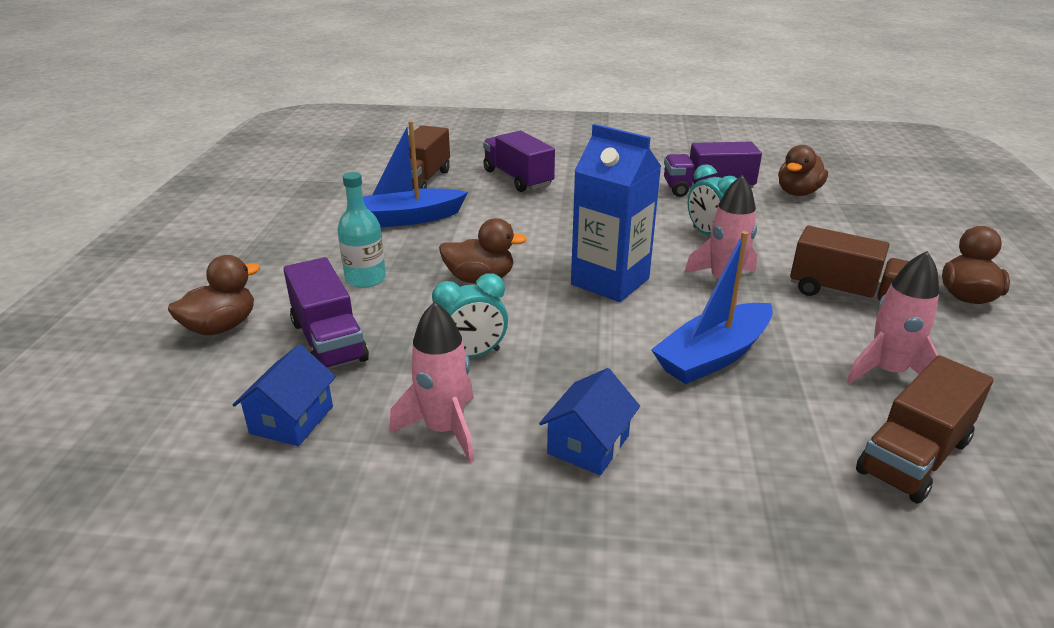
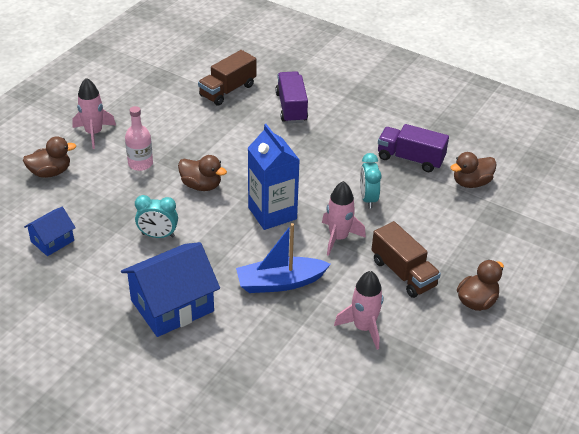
camera: 25 degrees right, 10 degrees up
(329, 341) = (95, 200): purple truck -> none
(365, 279) = (140, 164): turquoise bottle -> pink bottle
(406, 219) = (194, 122): blue boat -> none
(444, 429) = (114, 272): pink rocket -> pink rocket (94, 133)
(588, 444) = (172, 305): blue house -> blue house, size x1.86
(913, 456) = (319, 373): brown truck -> none

